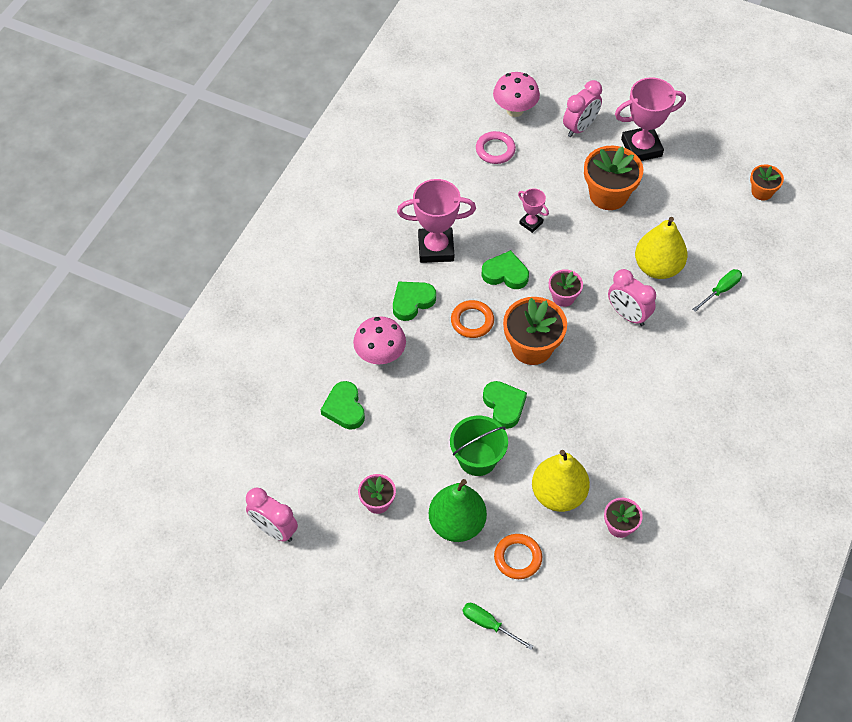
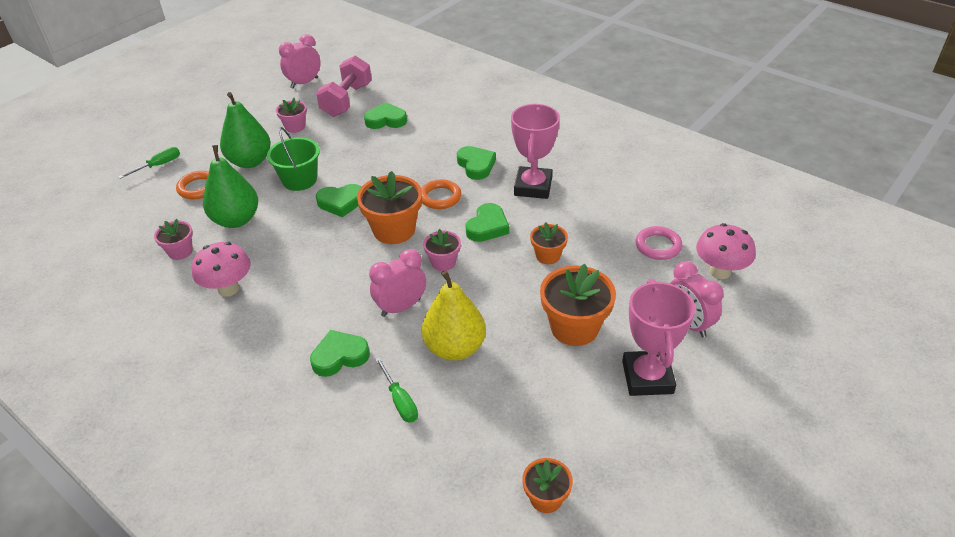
camera: 105 degrees right, 15 degrees down
(308, 464) = (347, 100): none -> pink dumbbell
(380, 355) = (427, 142): pink mushroom -> pink mushroom (228, 289)
(531, 223) = (548, 256): pink trophy -> orange flower pot
(558, 494) = (236, 220): yellow pear -> green pear
(695, 343) = (339, 356): none -> green heart

